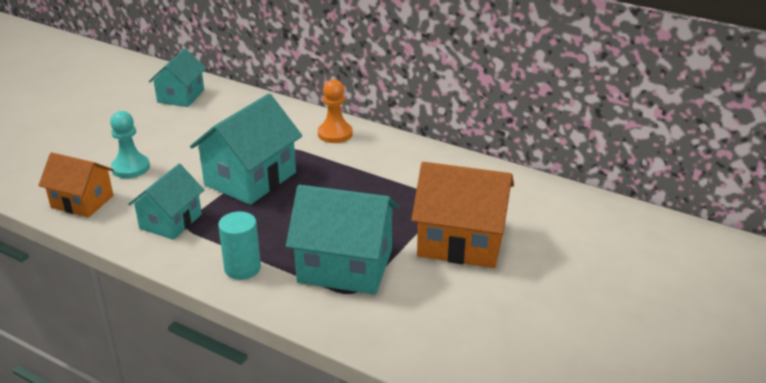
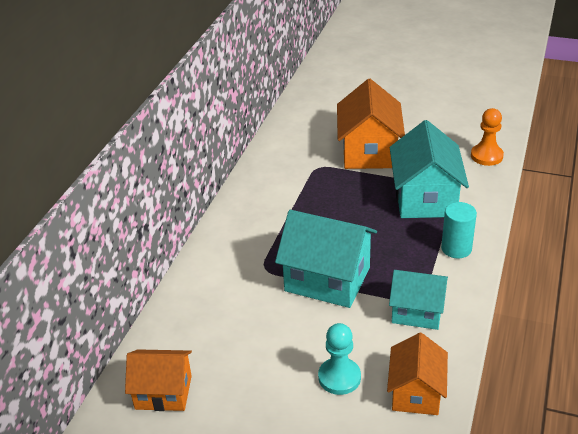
camera: 100 degrees left, 5 degrees up
(181, 96) = (163, 392): turquoise house -> orange house
(335, 134) = (228, 243): orange pawn -> orange pawn (486, 156)

